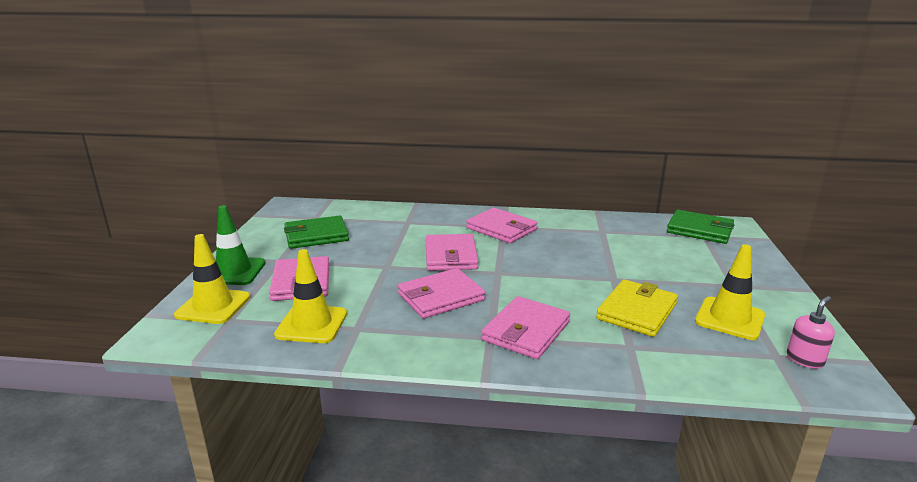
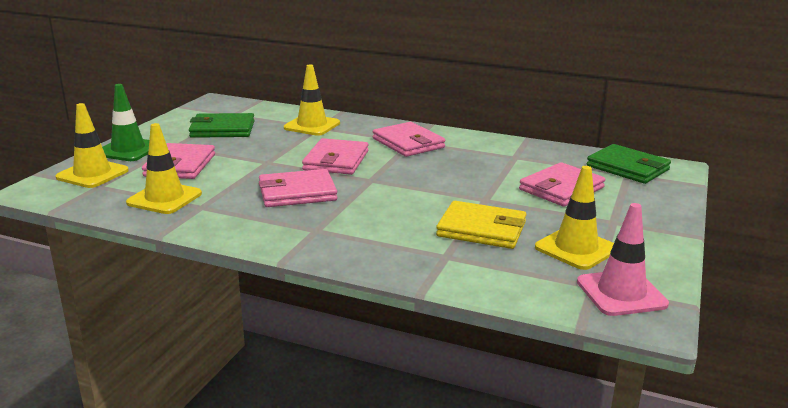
camera: 15 degrees right, 0 degrees up
(400, 221) = (312, 125): none -> yellow traffic cone
(526, 331) = (354, 230): pink wallet -> pink wallet (561, 189)
(636, 311) = (481, 229): yellow wallet -> yellow wallet turned 60 degrees clockwise
(805, 360) = (621, 293): pink soap dispenser -> pink traffic cone

